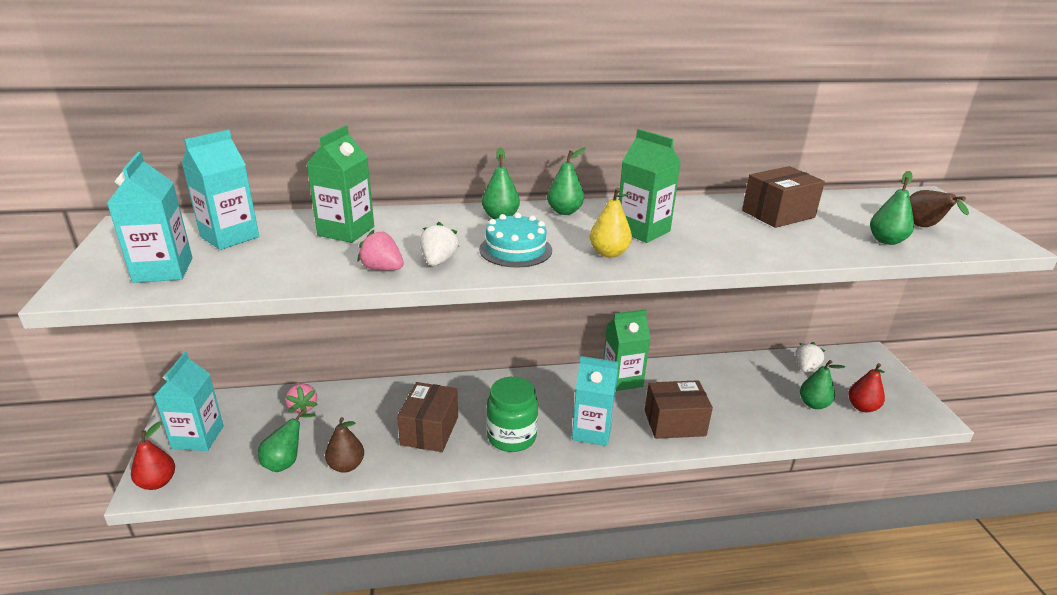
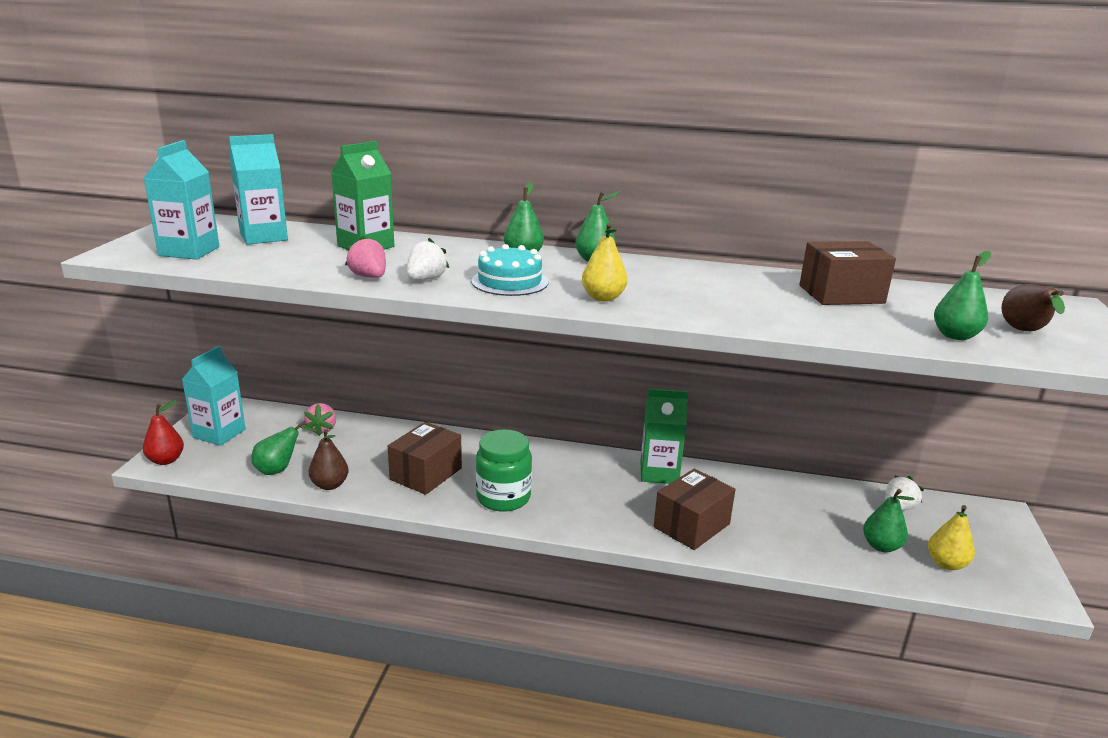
camera: 20 degrees right, 5 degrees down
(592, 431) = (592, 512): turquoise carton -> none
(642, 231) = (661, 286): green carton -> none
(674, 423) = (691, 525): brown box -> brown box turned 60 degrees counterclockwise
(862, 407) = (946, 564): red pear -> yellow pear

